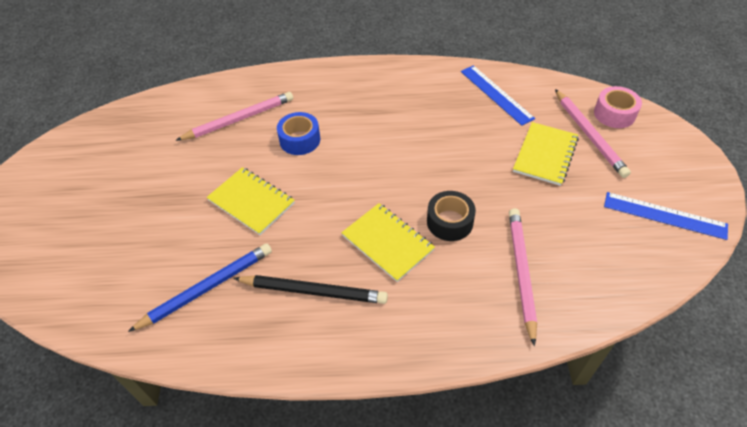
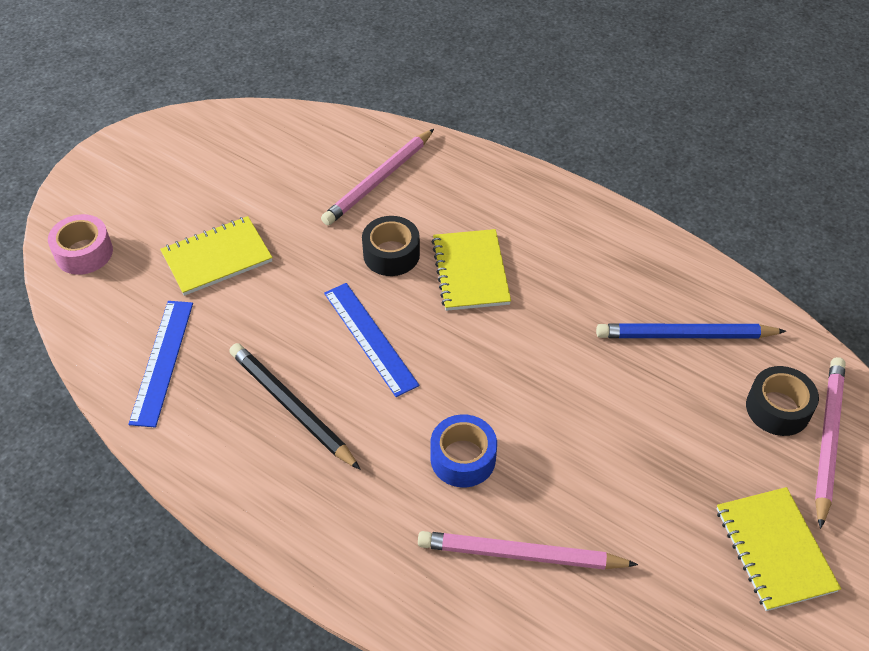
camera: 145 degrees left, 0 degrees up
(120, 272) = (778, 408): none -> black tape
(251, 202) = (583, 405): yellow notebook -> yellow notebook (774, 549)
(313, 291) = (578, 271): black pencil -> black pencil (291, 407)
(589, 135) = (144, 249): pink pencil -> pink pencil (827, 439)
(664, 215) = (201, 147): blue ruler -> blue ruler (370, 338)

